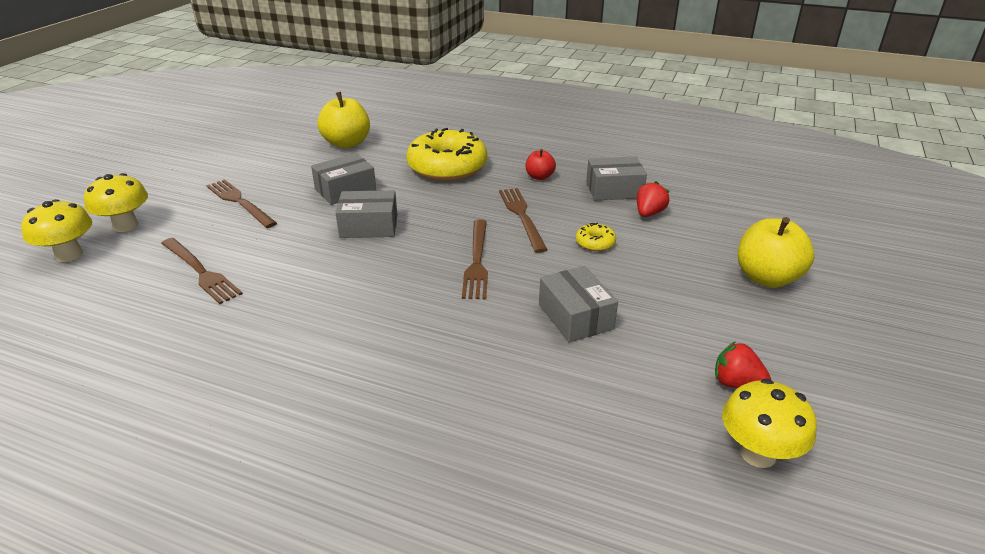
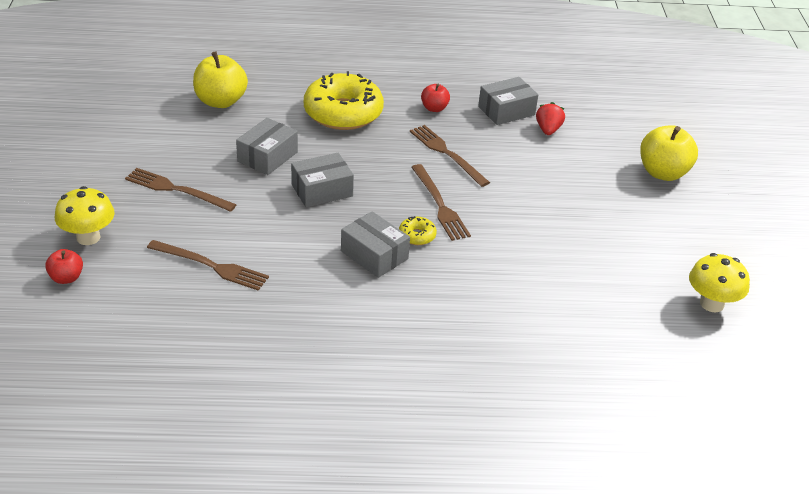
camera: 25 degrees left, 5 degrees up
(69, 255) = (66, 278): yellow mushroom -> red apple
(575, 317) = (546, 236): grey box -> grey box (374, 255)
(595, 243) = (522, 168): yellow donut -> yellow donut (417, 236)
(736, 383) = (679, 260): red strawberry -> none

